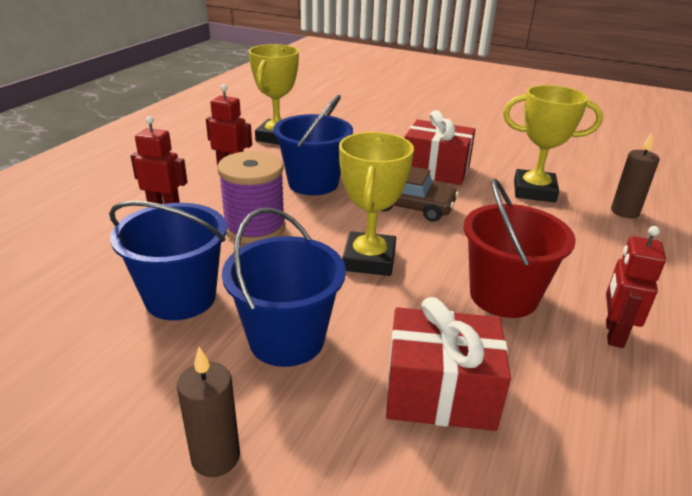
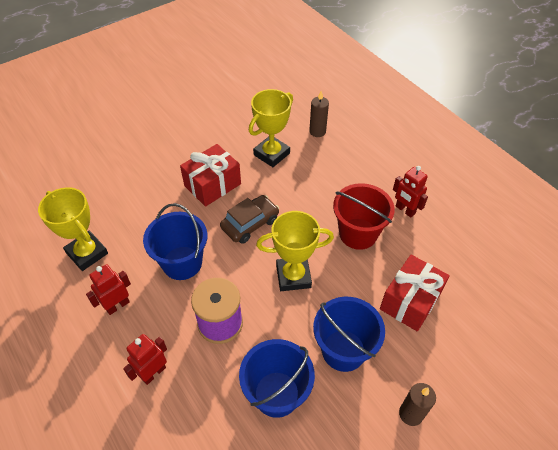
camera: 60 degrees left, 20 degrees up
(369, 260) = (293, 276): yellow trophy -> yellow trophy turned 45 degrees counterclockwise

